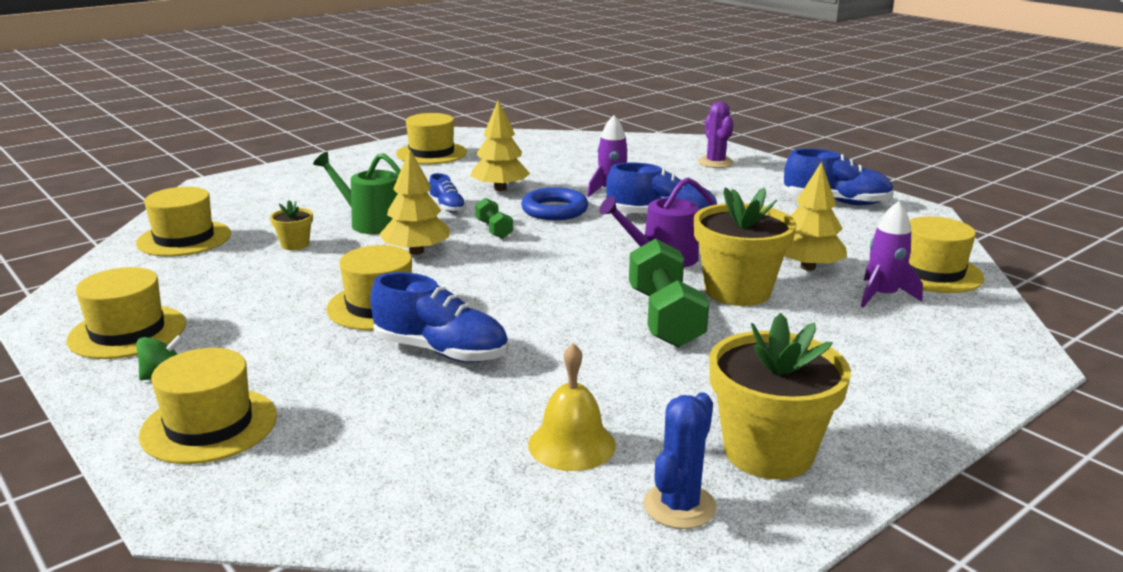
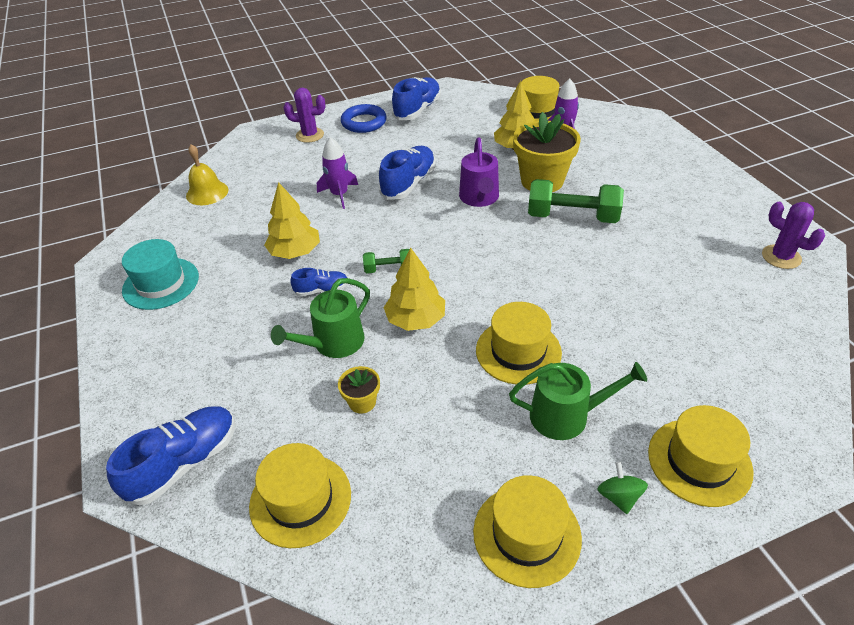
camera: 70 degrees left, 20 degrees up
(282, 340) = (566, 415): none -> green watering can
(431, 153) = (161, 283): yellow hat -> turquoise hat
(441, 351) = (601, 324): blue shoe -> blue shoe (184, 463)
(554, 210) = (363, 230): blue ring -> blue ring (364, 122)
(572, 444) = (723, 283): yellow bell -> yellow bell (207, 192)
(679, 506) = (781, 257): blue cactus -> purple cactus
(768, 452) = (730, 217): yellow flower pot -> none

